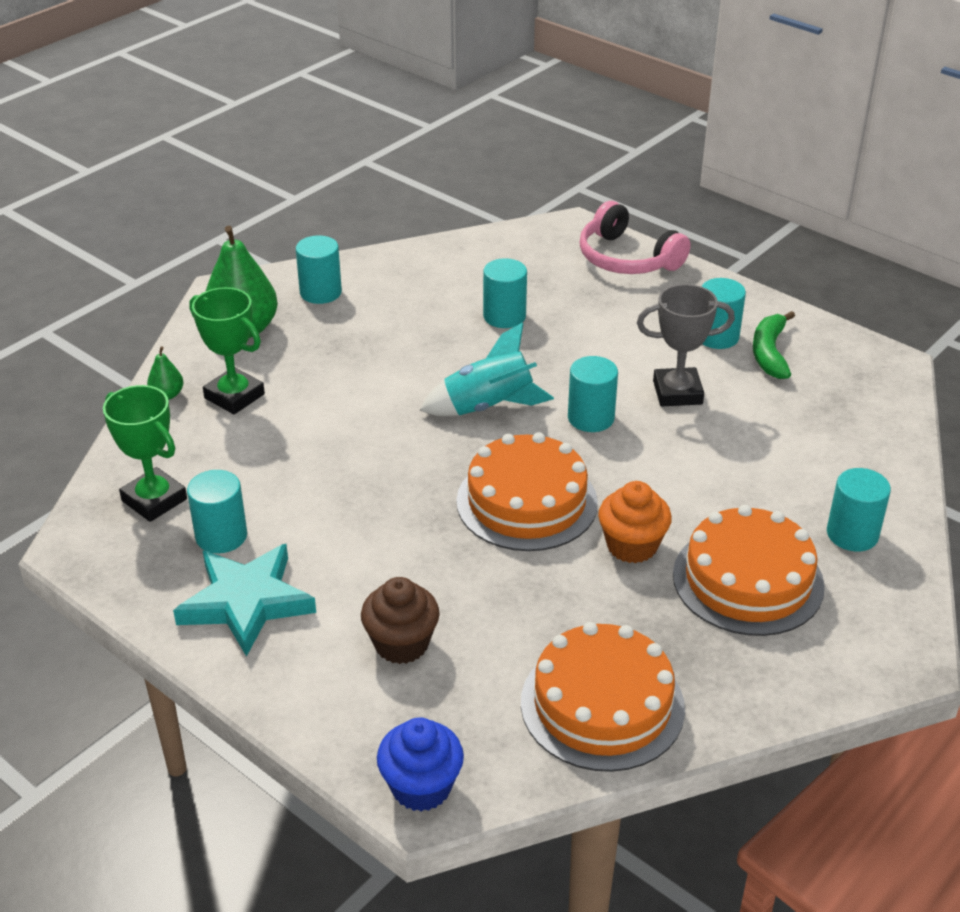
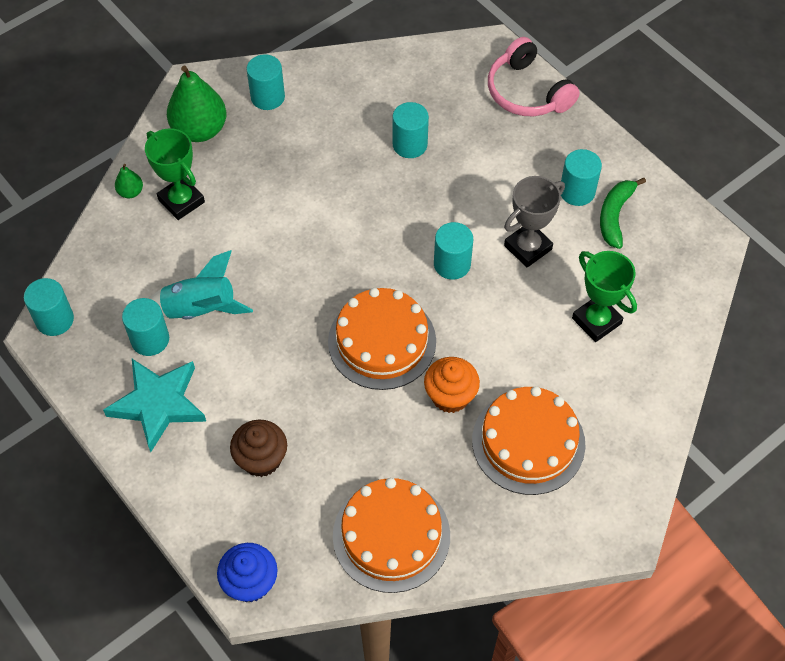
camera: 10 degrees right, 20 degrees up
(154, 500) = (106, 297): green trophy -> green trophy (596, 321)
(488, 407) = (374, 241): turquoise rocket -> turquoise rocket (200, 309)
(677, 392) = (528, 247): grey trophy -> grey trophy turned 45 degrees counterclockwise
(852, 534) = (621, 411): turquoise cylinder -> turquoise cylinder (55, 320)

